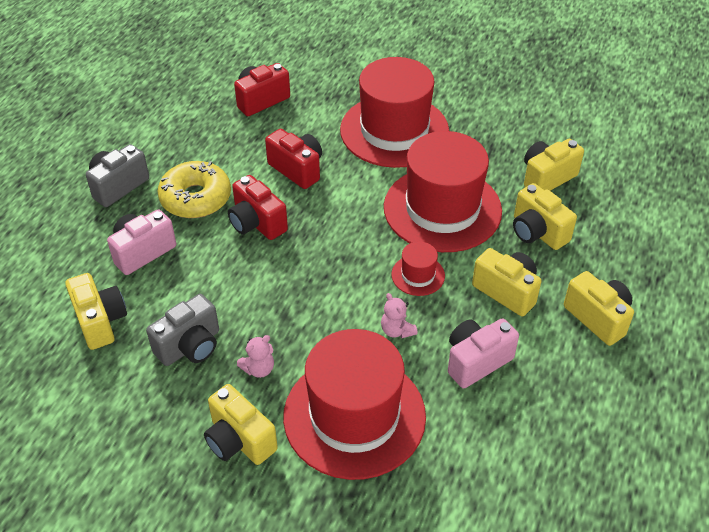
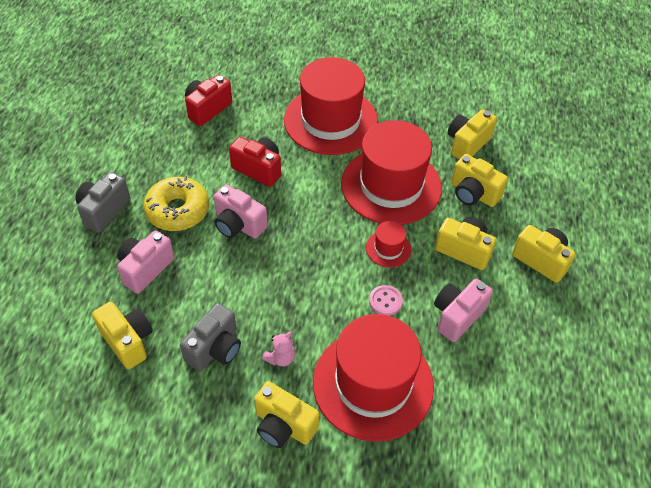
camera: 15 degrees left, 5 degrees up
(257, 223) = (238, 225): red camera -> pink camera
(397, 330) = (385, 301): pink teddy bear -> pink button

